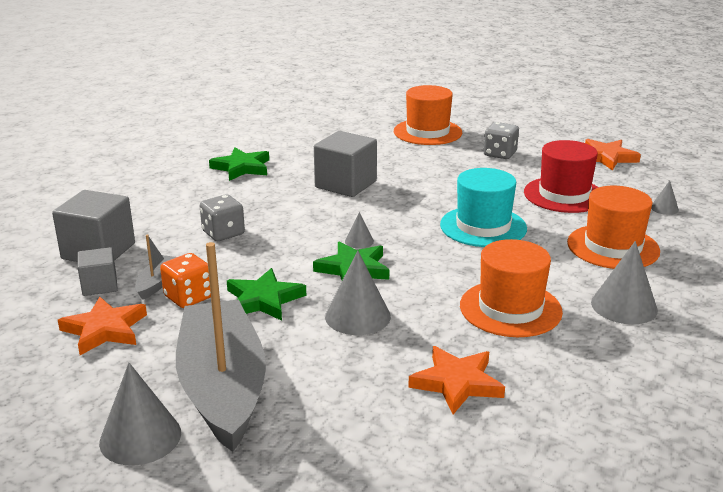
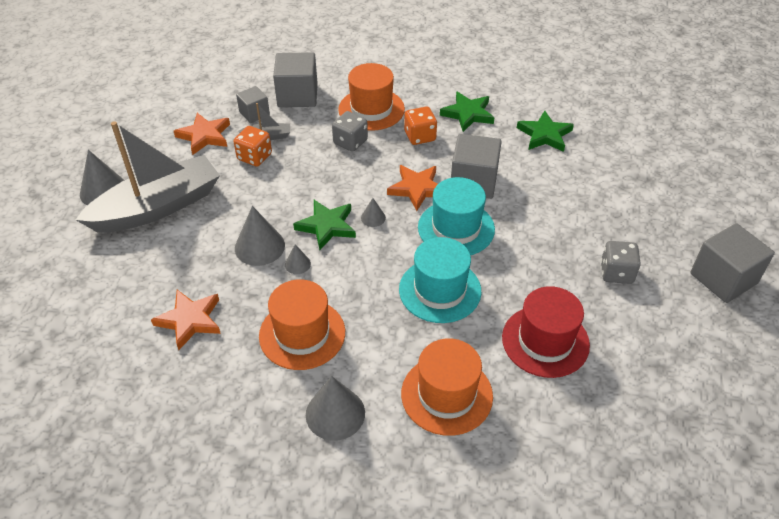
camera: 70 degrees right, 20 degrees up
(252, 196) = (420, 136): none -> orange dice
(263, 300) = (264, 192): green star -> green star (544, 135)
(404, 204) = (456, 228): none -> turquoise hat
(427, 132) = (633, 206): orange hat -> orange hat (371, 109)
(524, 123) = (723, 278): none -> grey cube
(606, 157) = (674, 368): orange star -> orange star (417, 189)
(664, 208) = (563, 434): grey cone -> grey cone (297, 264)

